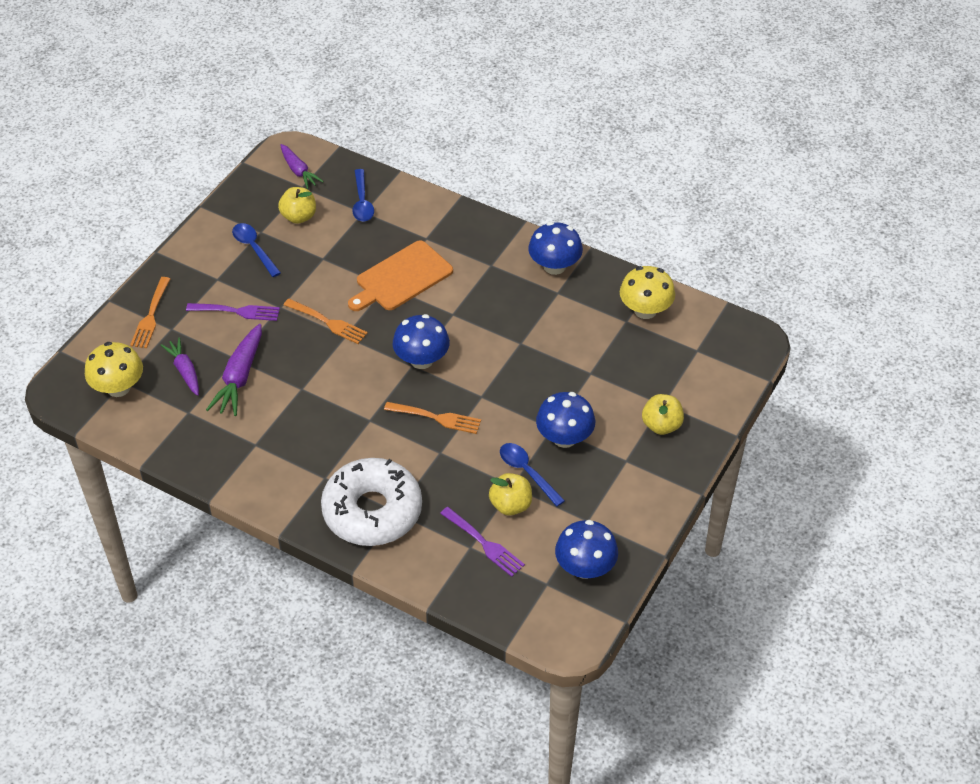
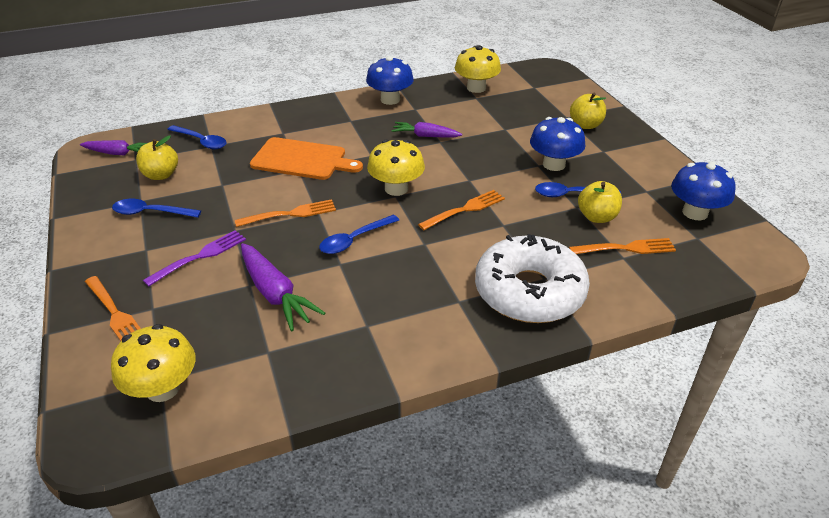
camera: 50 degrees left, 10 degrees down
(184, 370) = (215, 326): purple carrot -> purple carrot (425, 136)
(334, 378) = (354, 240): none -> blue spoon
(401, 278) = (302, 160): orange cutting board -> orange cutting board turned 75 degrees counterclockwise
(421, 360) = (396, 188): blue mushroom -> yellow mushroom
(484, 543) = (626, 248): purple fork -> orange fork

